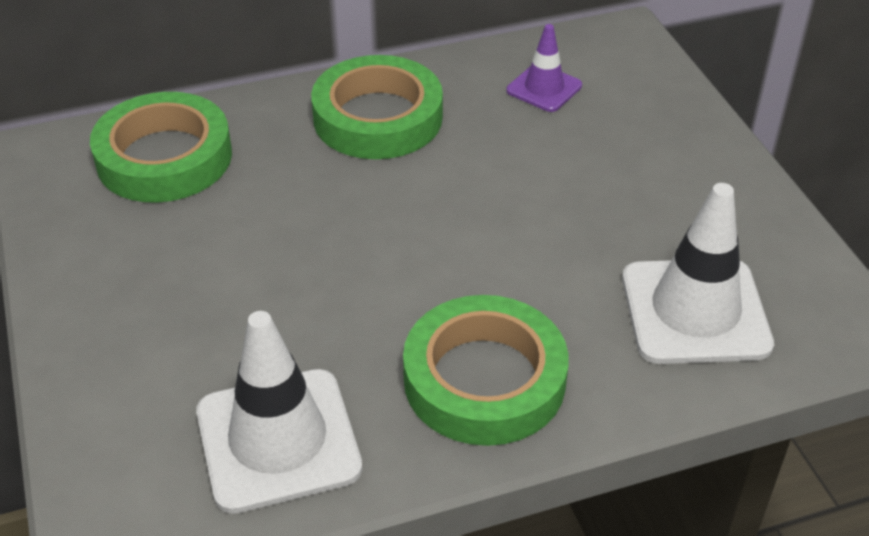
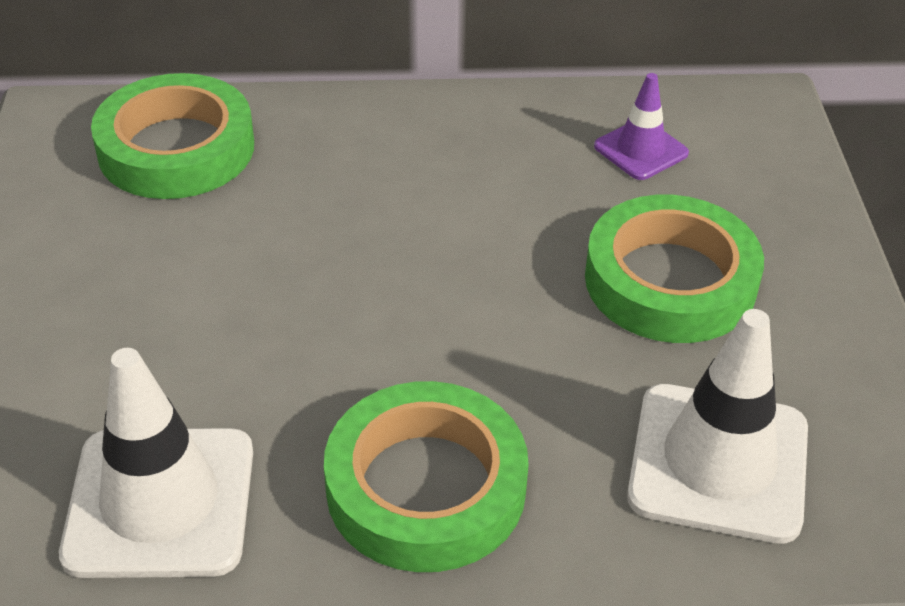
camera: 15 degrees right, 0 degrees up
(378, 117) = (431, 148): green tape -> green tape (670, 280)

